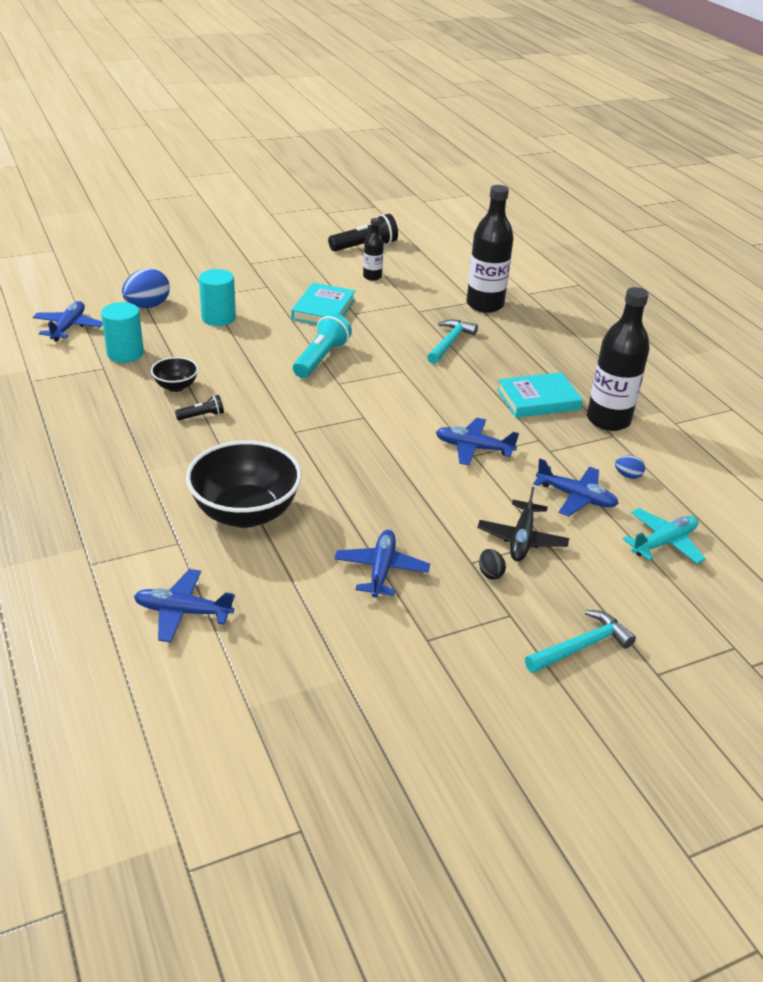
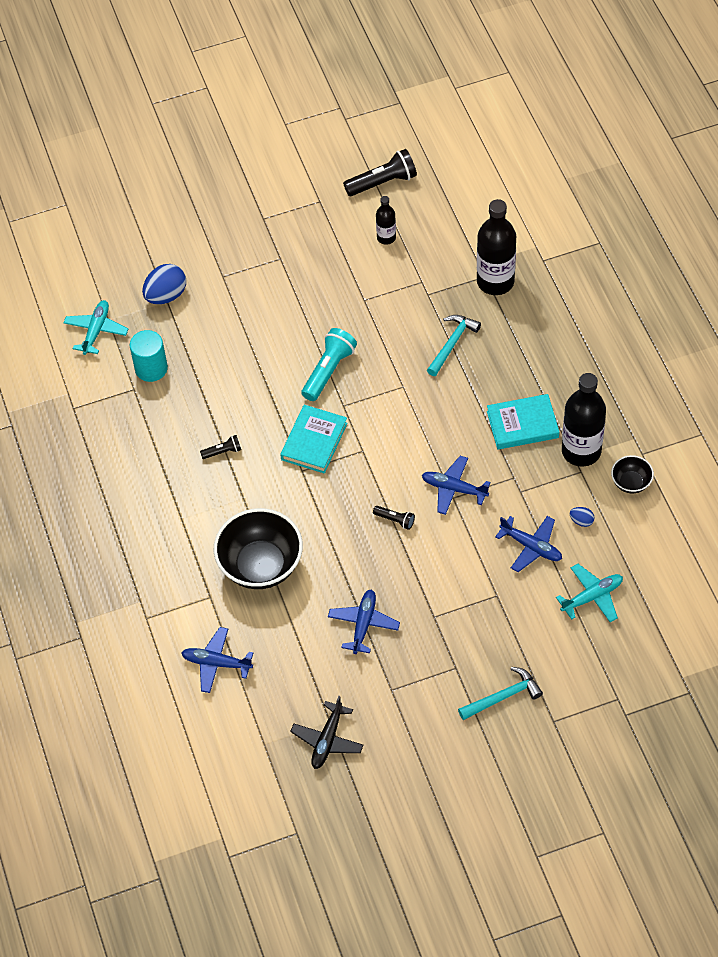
camera: 10 degrees right, 20 degrees up
(68, 327) = (96, 331): blue plane -> turquoise plane
(176, 386) = (199, 413): black bowl -> black bowl (631, 483)
(218, 318) = (234, 312): turquoise cylinder -> none
(323, 309) = (334, 295): turquoise book -> turquoise book (314, 441)
(409, 473) = (395, 520): none -> black flashlight
(490, 573) = (447, 628): black egg -> none
(522, 539) = (477, 593): black plane -> black plane (327, 740)

